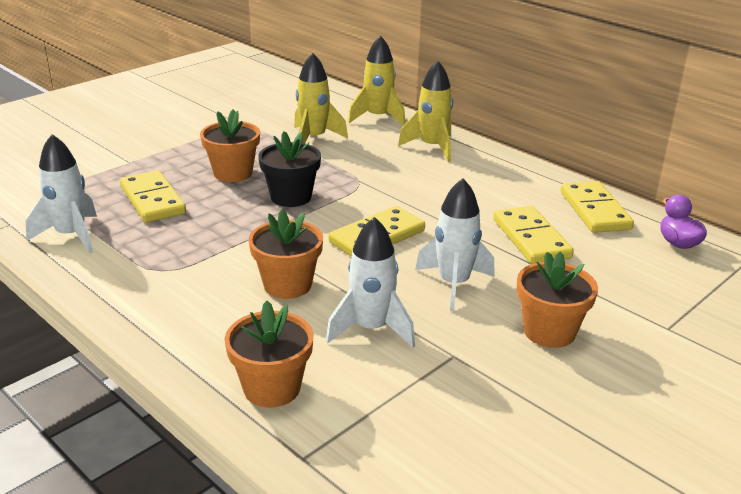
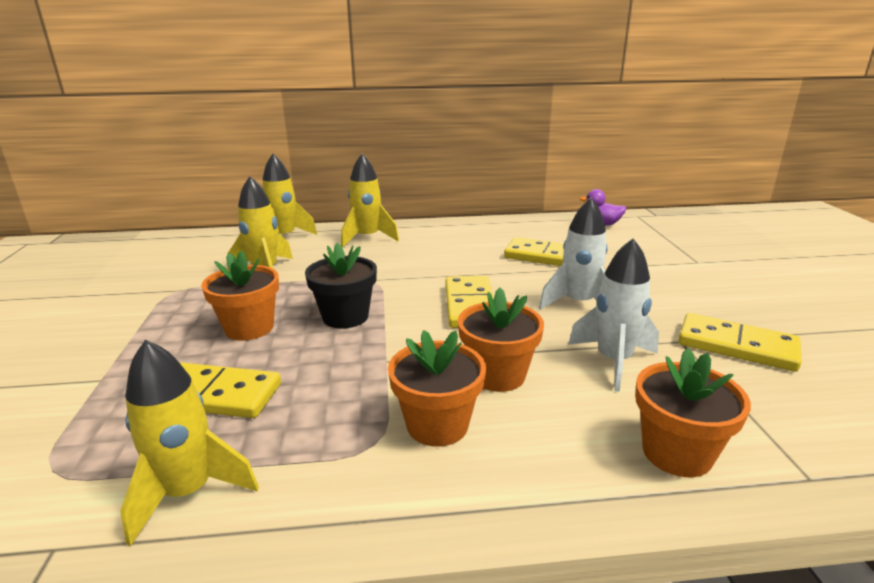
camera: 50 degrees left, 5 degrees down
(71, 236) = (188, 492): white rocket -> yellow rocket
(549, 331) = (674, 296): orange flower pot -> orange flower pot (437, 425)
(594, 210) = (534, 228): yellow domino -> yellow domino (736, 346)

